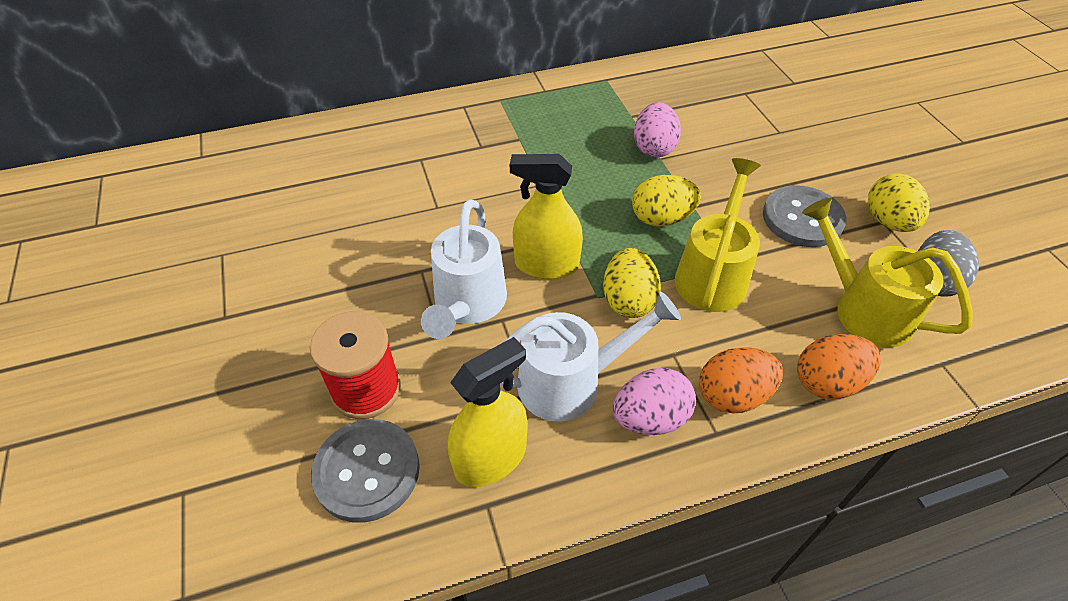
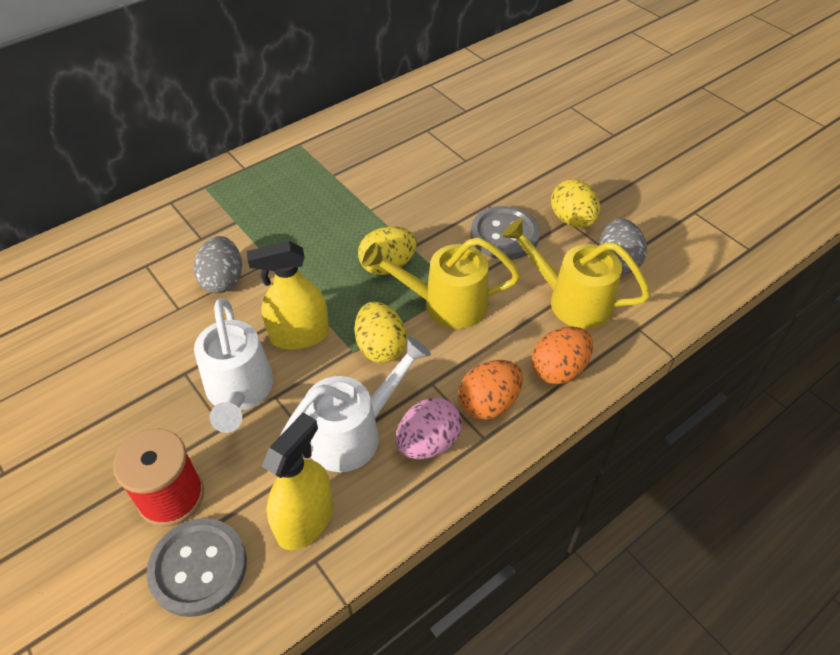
camera: 20 degrees left, 0 degrees up
(488, 191) = (223, 280): none -> grey egg
(654, 148) = (362, 201): pink egg -> none
(713, 274) = (445, 304): yellow watering can -> yellow watering can turned 90 degrees counterclockwise

